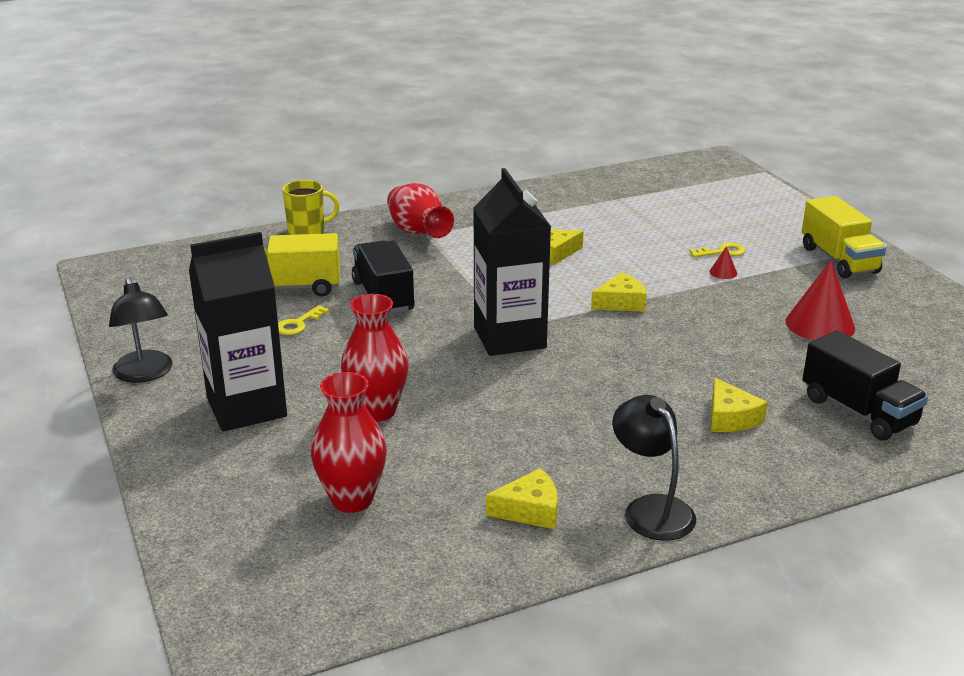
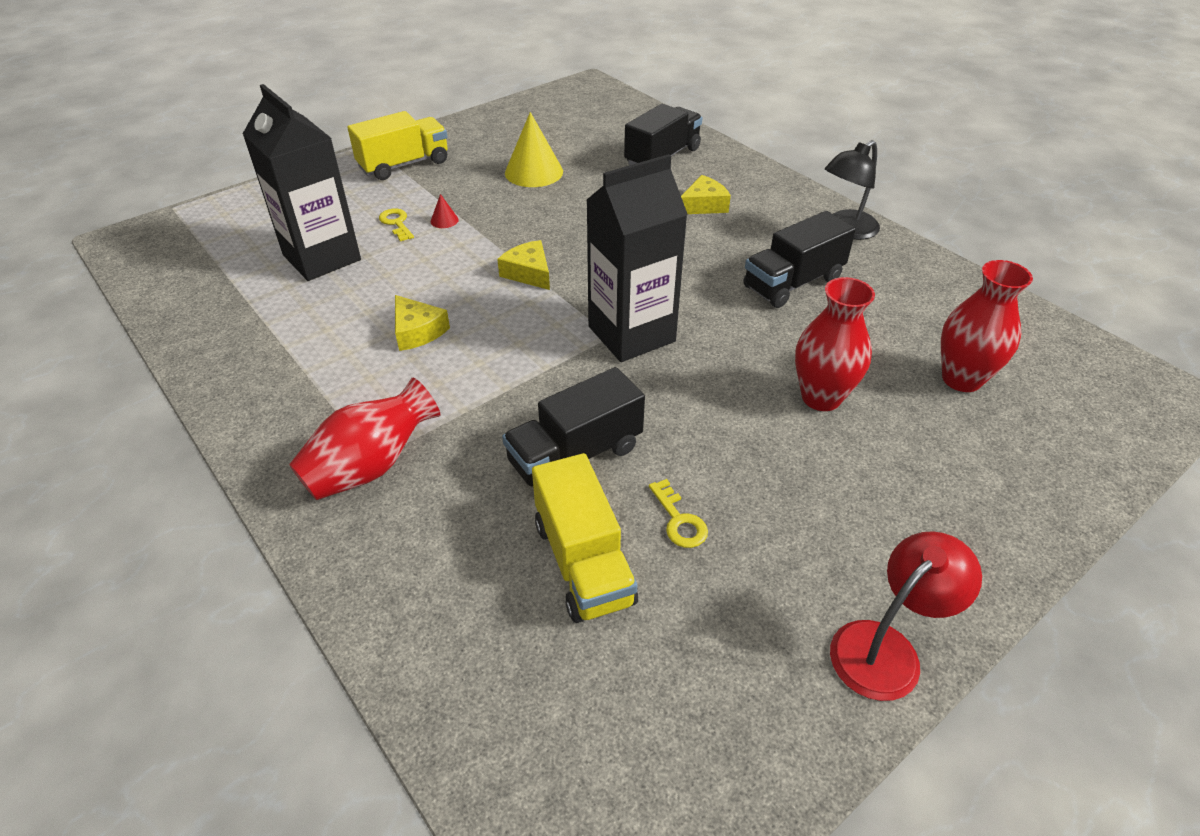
camera: 105 degrees left, 15 degrees up
(145, 374) = (886, 648): black lamp -> red lamp
(246, 407) = (884, 505): black carton -> black carton (322, 257)
(298, 324) = (679, 520): yellow key -> yellow key turned 45 degrees clockwise
(307, 231) = (376, 610): yellow mug -> none
(529, 510) = (892, 282): yellow cheese -> none
(553, 440) = (793, 283): none -> black truck
(820, 324) = (534, 172): red cone -> yellow cone

